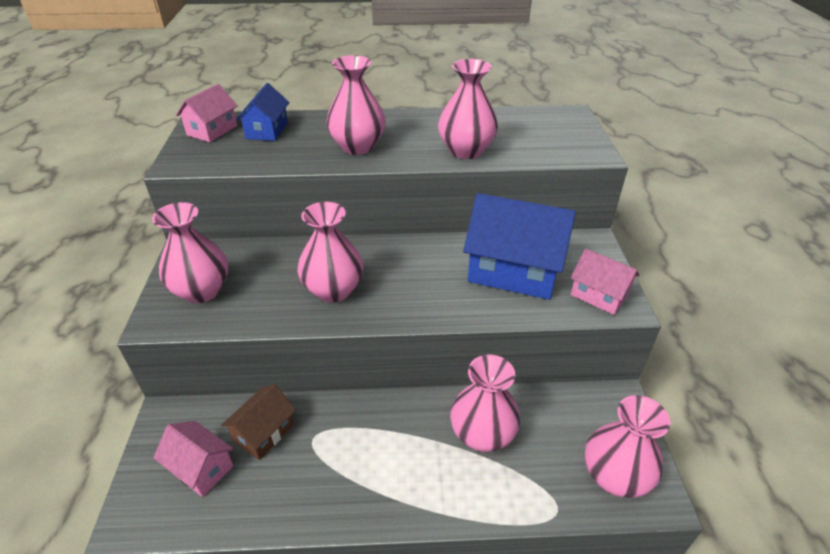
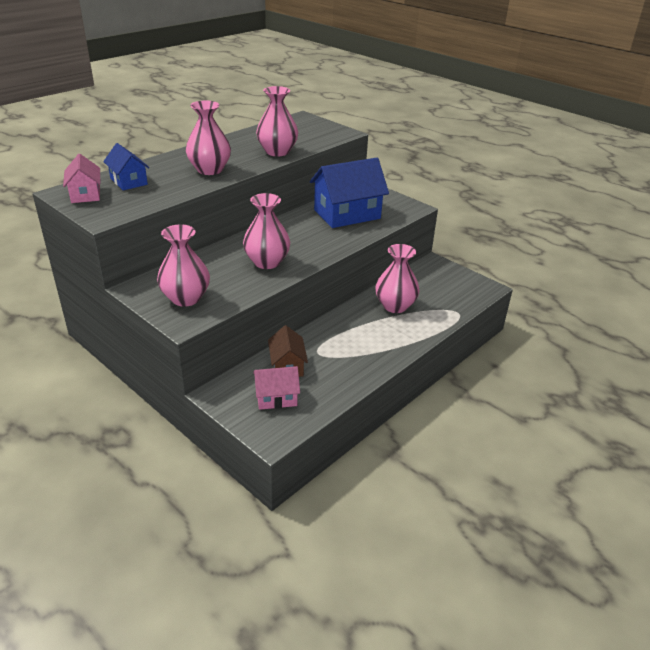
camera: 45 degrees left, 5 degrees down
(599, 295) = (398, 207): pink house -> none
(614, 476) = (465, 290): pink vase -> none

